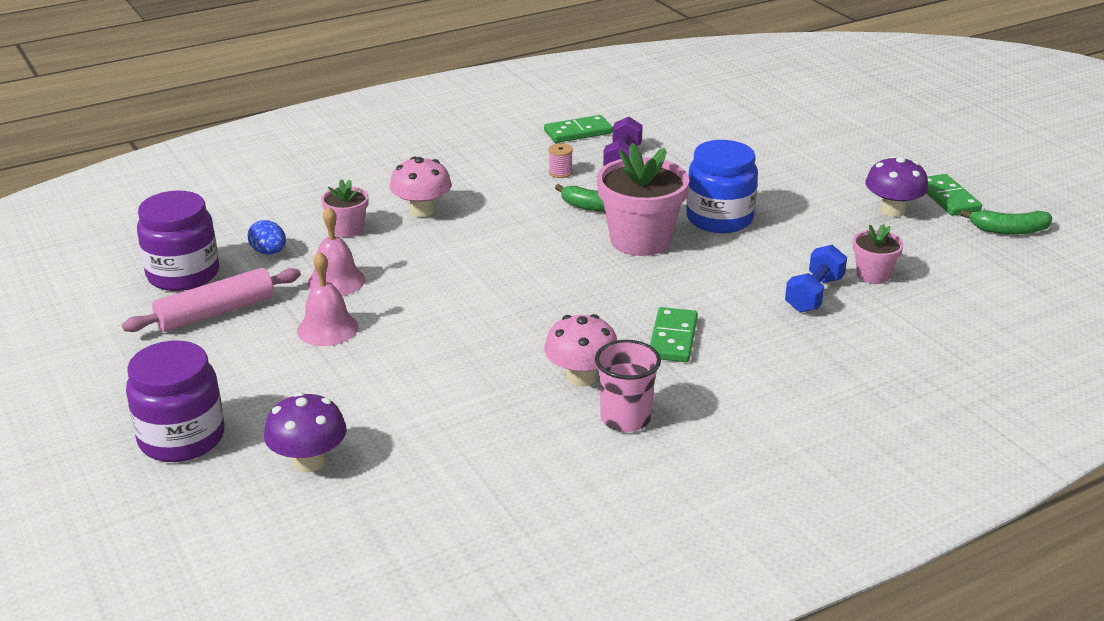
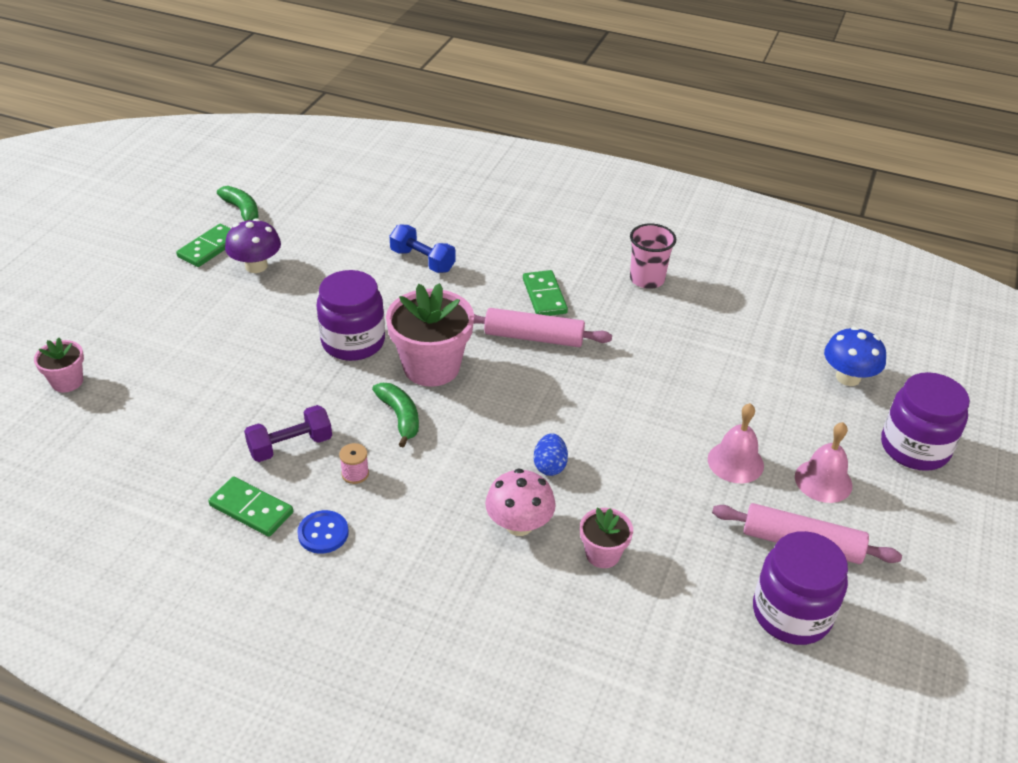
camera: 130 degrees left, 10 degrees up
(269, 252) = (695, 581): blue egg -> blue egg (550, 466)
(309, 461) = (848, 377): purple mushroom -> blue mushroom
(336, 281) = (679, 502): pink bell -> pink bell (823, 481)
(521, 147) = (323, 533): none -> blue button
(581, 377) = (631, 314): pink mushroom -> none
(617, 304) = (534, 337): none -> pink rolling pin
(673, 338) = (544, 296): green domino -> green domino turned 75 degrees counterclockwise
(719, 219) = (353, 342): blue jar -> purple jar
(814, 294) = (422, 260): blue dumbbell -> blue dumbbell turned 45 degrees clockwise
(873, 275) = (369, 246): pink flower pot -> pink flower pot (67, 382)

